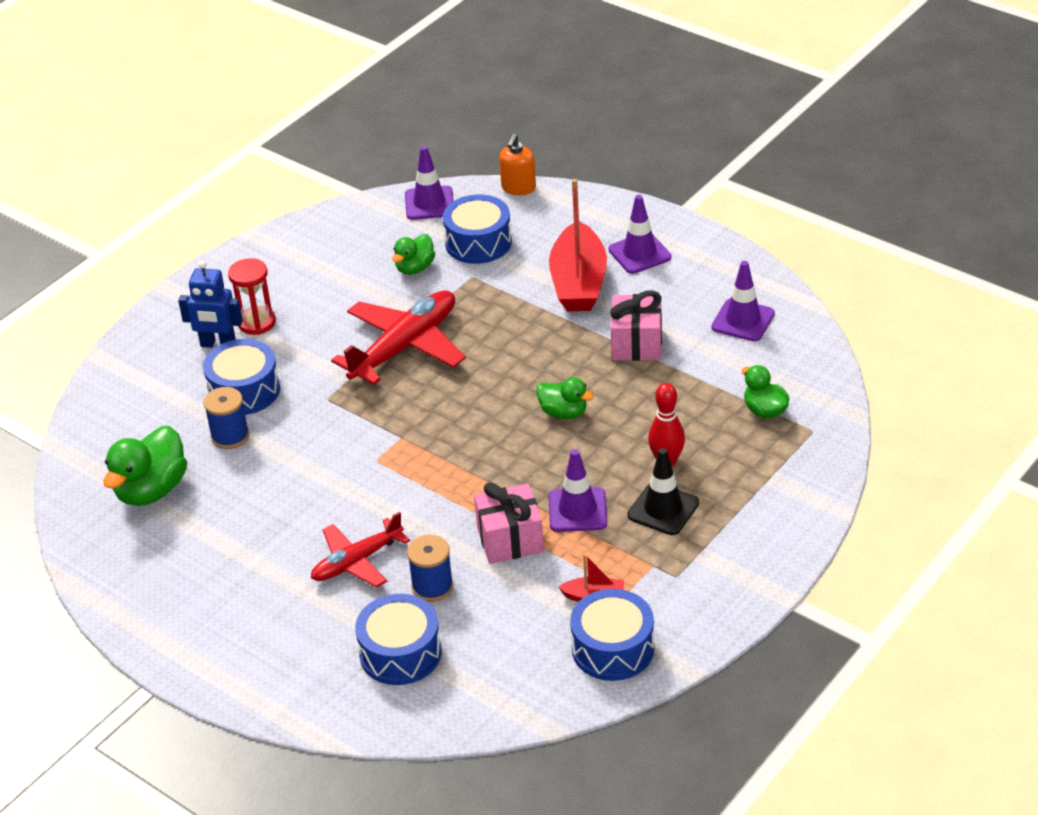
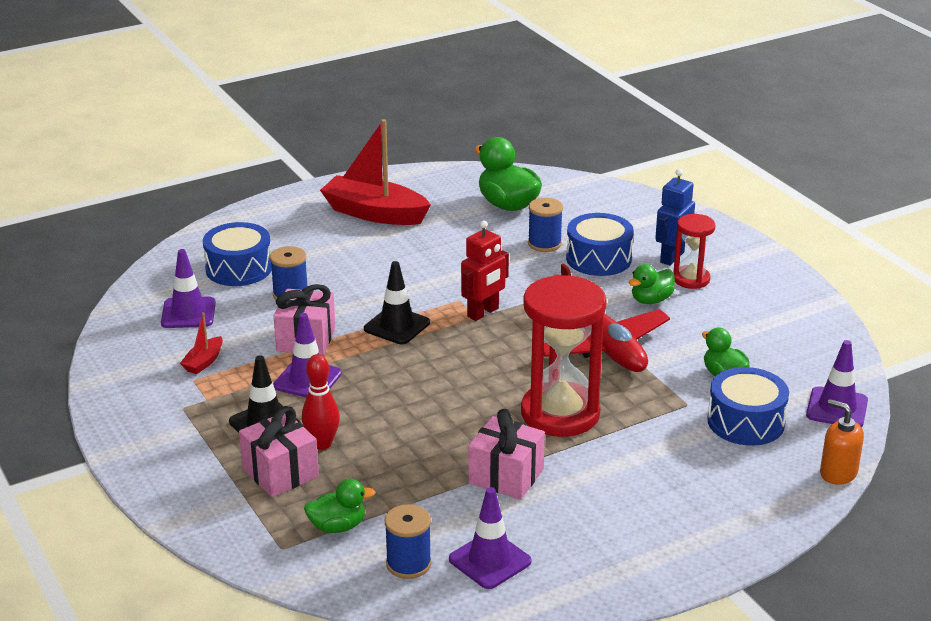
camera: 110 degrees right, 10 degrees down
(357, 561) = (349, 270): red plane -> none
(391, 436) = (483, 312): none -> red robot
(448, 485) = (397, 326): none -> black traffic cone
(530, 340) = (560, 414): none -> red hourglass
(563, 412) = (438, 405): green duck -> green duck (651, 300)
(578, 282) = (634, 467): red boat -> red boat (374, 213)
(613, 648) = (142, 356): blue drum -> none
(639, 253) = (660, 524): purple traffic cone -> purple traffic cone (188, 313)
(723, 470) = (280, 473): none -> pink gift
(778, 358) = (408, 564): none -> blue spool

